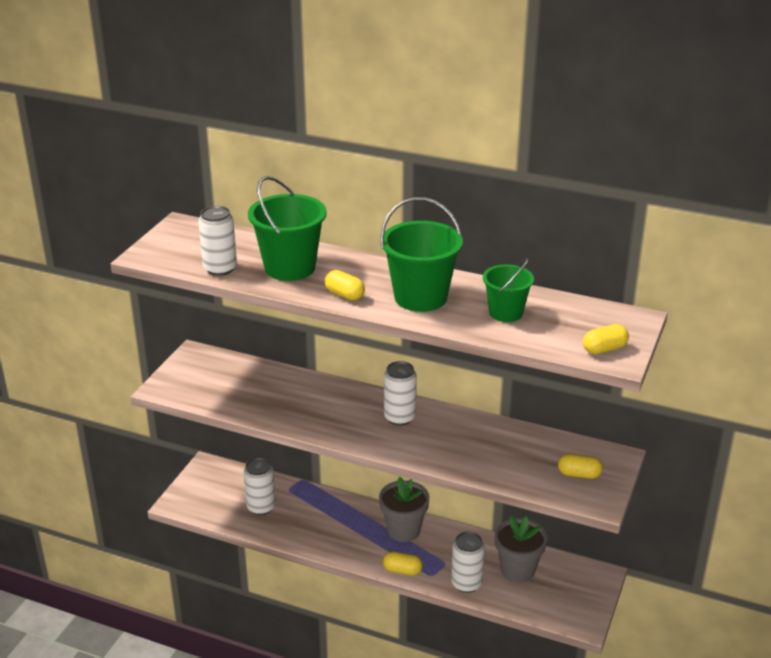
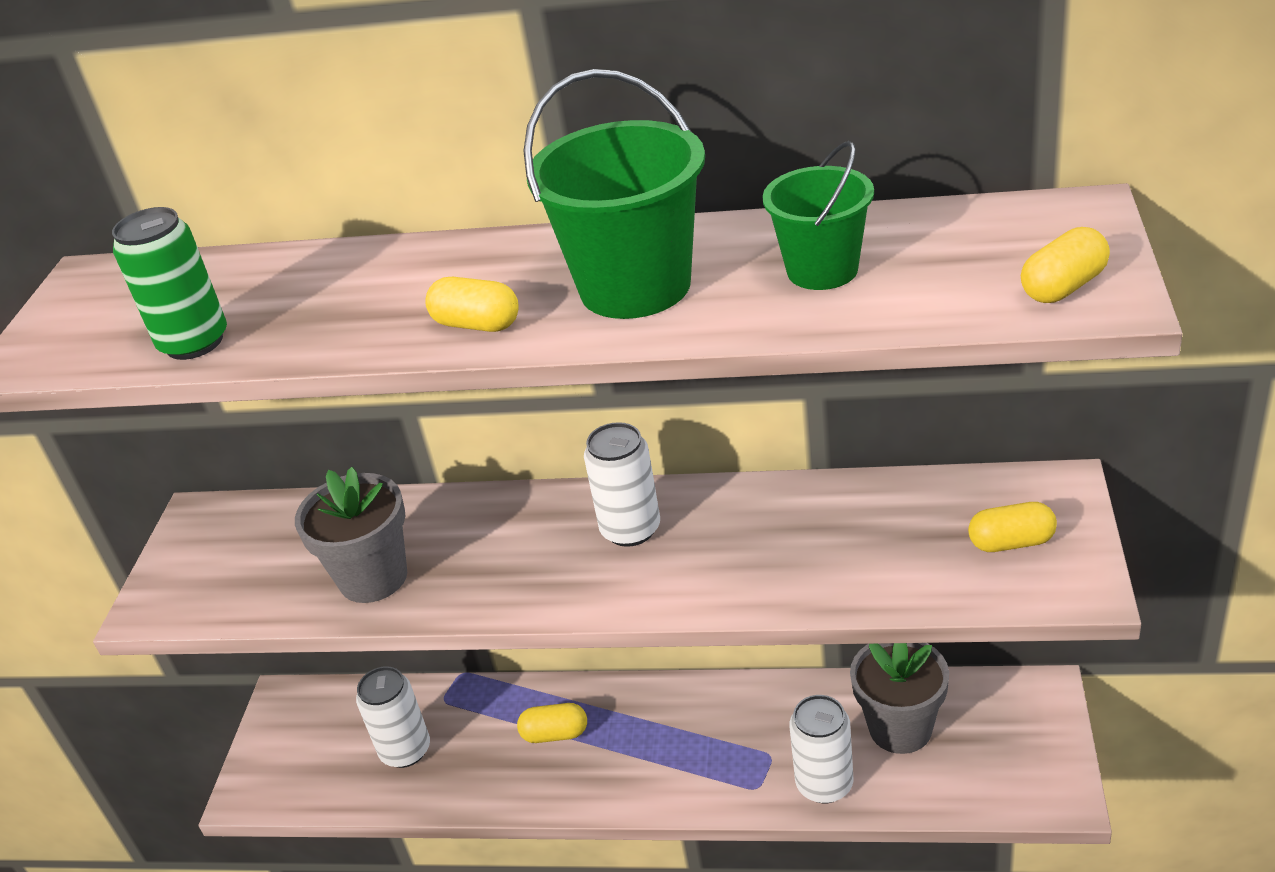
camera: 10 degrees left, 5 degrees up
(220, 268) = (194, 342): white can -> green can
(290, 267) = (341, 300): green bucket -> none
(402, 570) = (702, 795): yellow capsule -> yellow capsule (555, 734)
(403, 530) = (673, 715): grey flower pot -> grey flower pot (373, 577)

